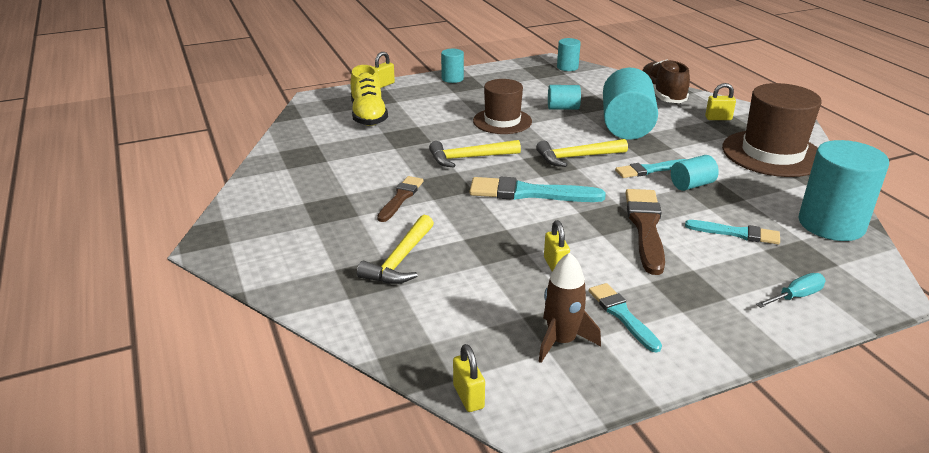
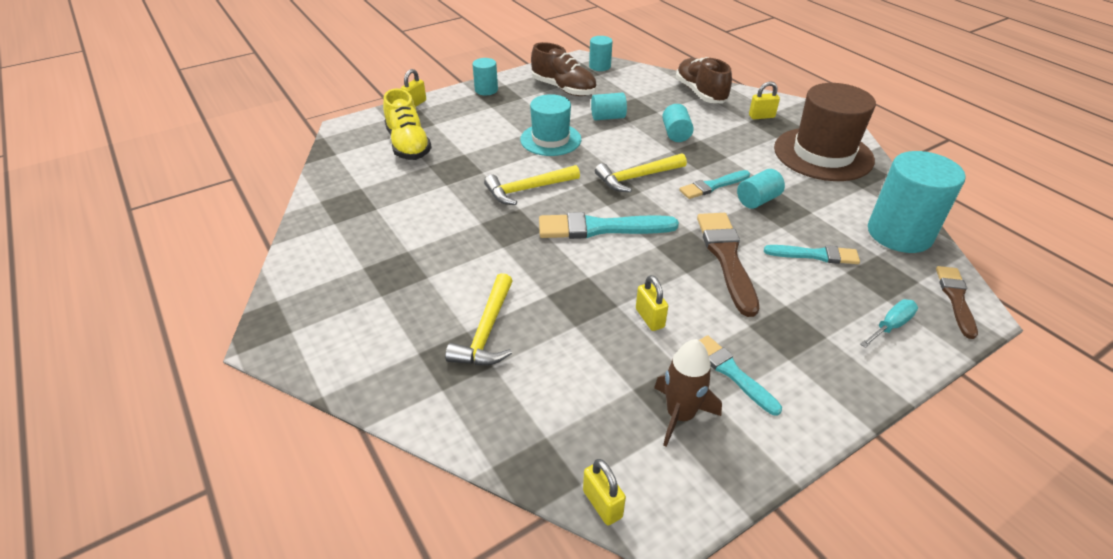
camera: 10 degrees left, 10 degrees up
(401, 198) = (468, 249): brown brush -> brown brush (956, 298)
(502, 121) = (550, 139): brown hat -> turquoise hat
(526, 83) = (563, 89): none -> brown shoe
(626, 126) = (676, 134): turquoise cylinder -> turquoise cylinder, size x0.50

